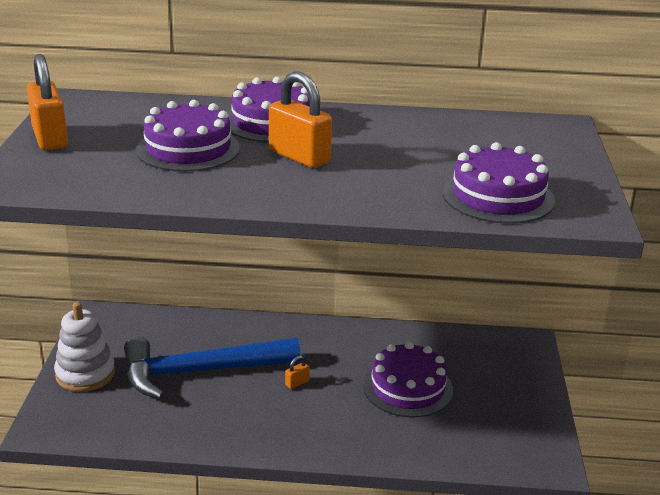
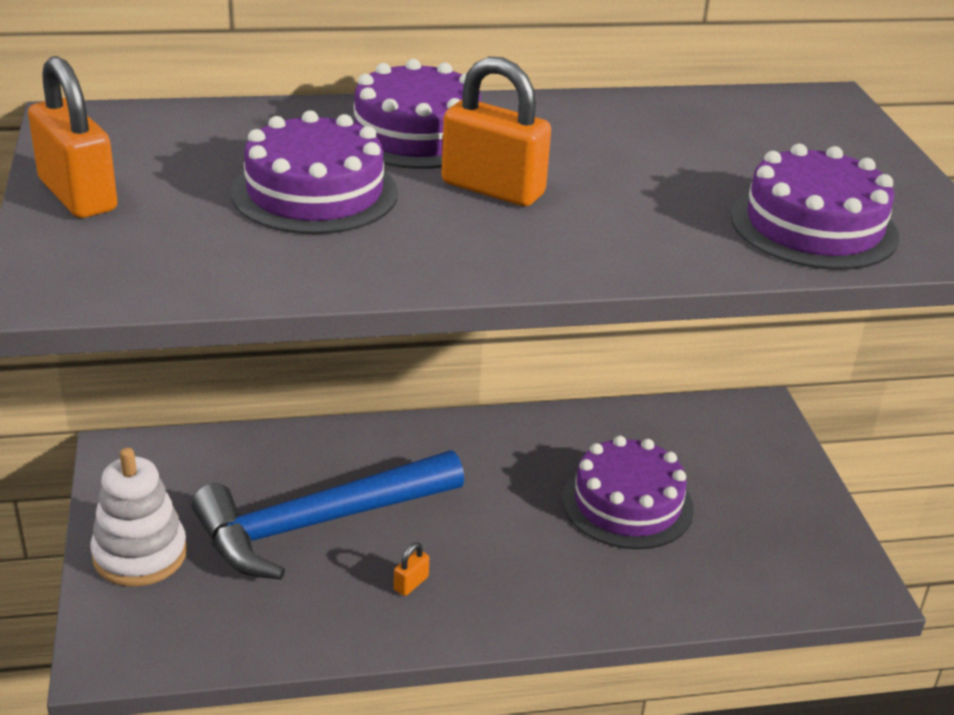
camera: 15 degrees left, 5 degrees up
(297, 383) = (468, 520): orange padlock -> orange padlock (411, 583)

